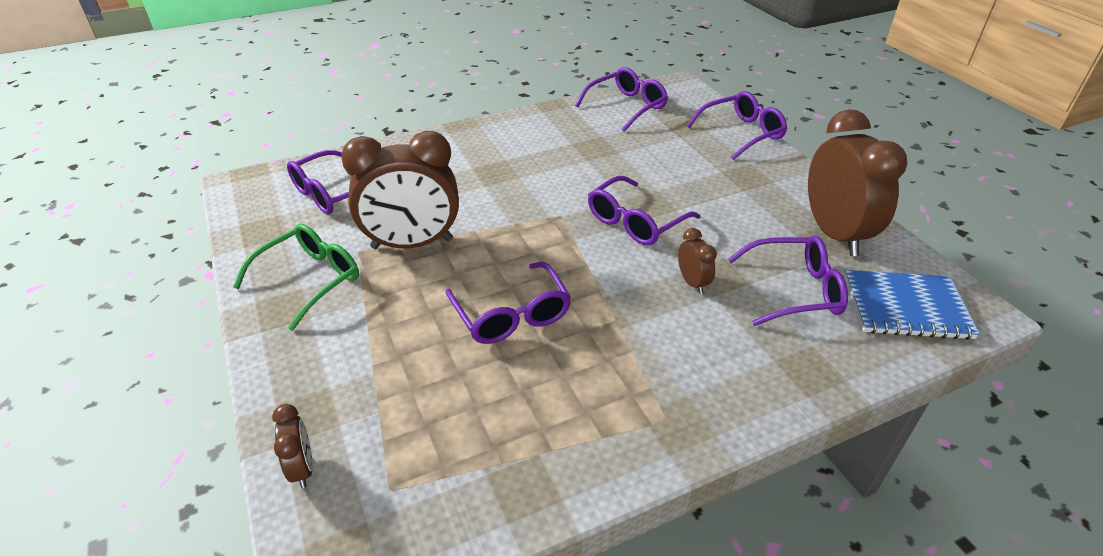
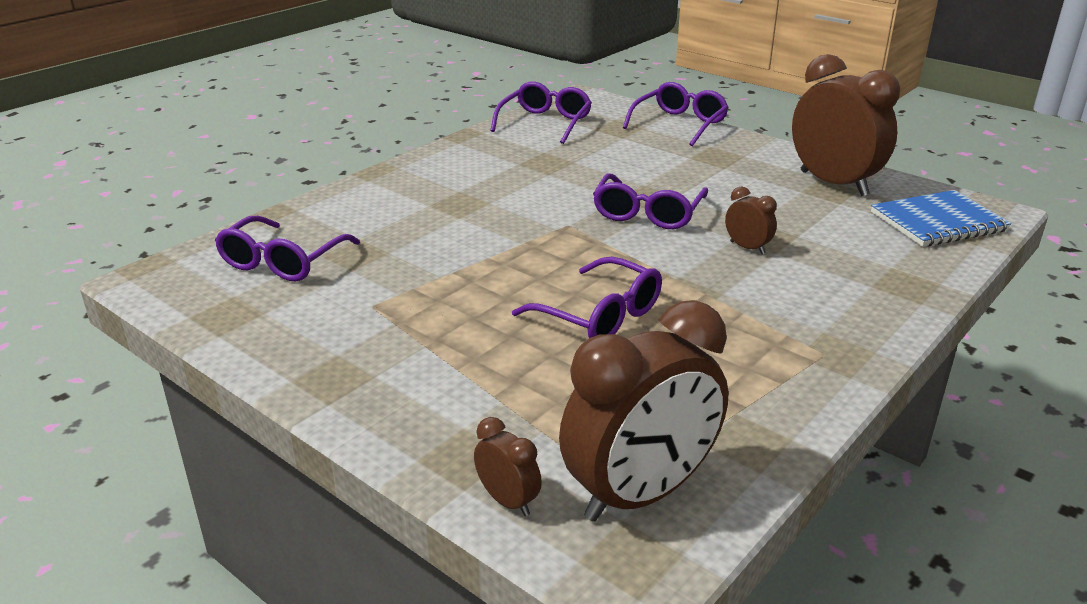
camera: 25 degrees left, 10 degrees down
(309, 280) = (339, 345): green glasses -> none
(412, 244) = (429, 284): brown clock -> brown clock (640, 494)
(793, 290) = (839, 232): purple glasses -> none

